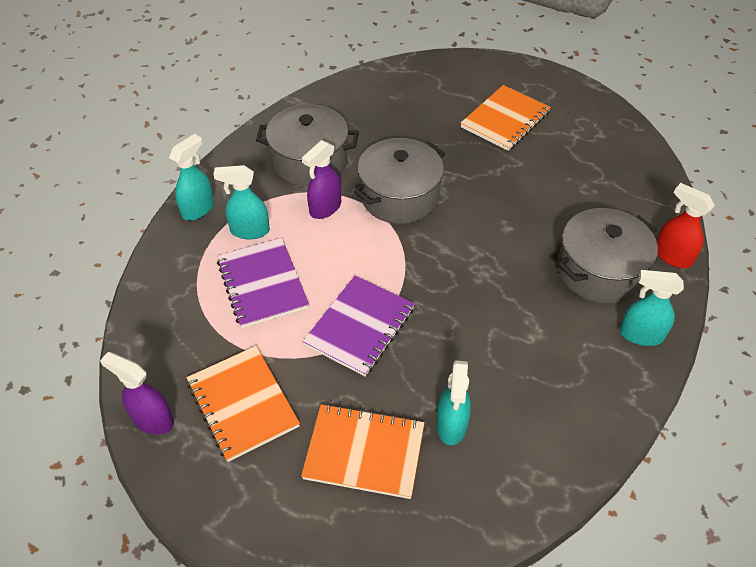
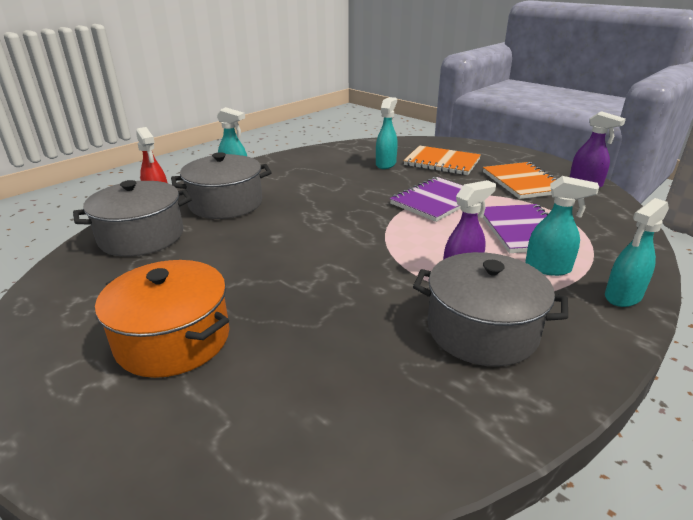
camera: 165 degrees left, 20 degrees down
(399, 196) = (371, 274): grey pot -> grey pot (141, 237)
(505, 120) = (173, 339): orange notebook -> orange pot

